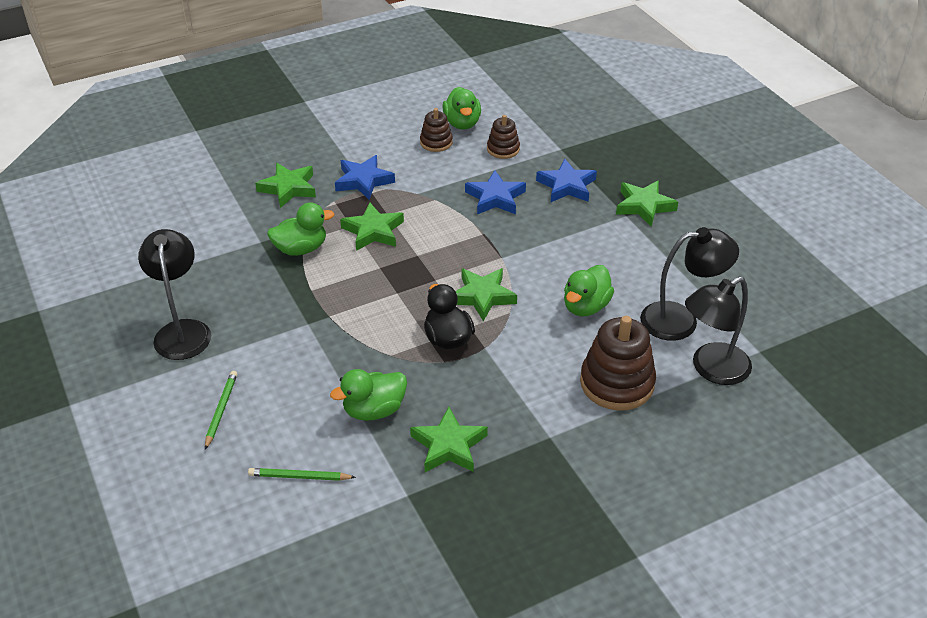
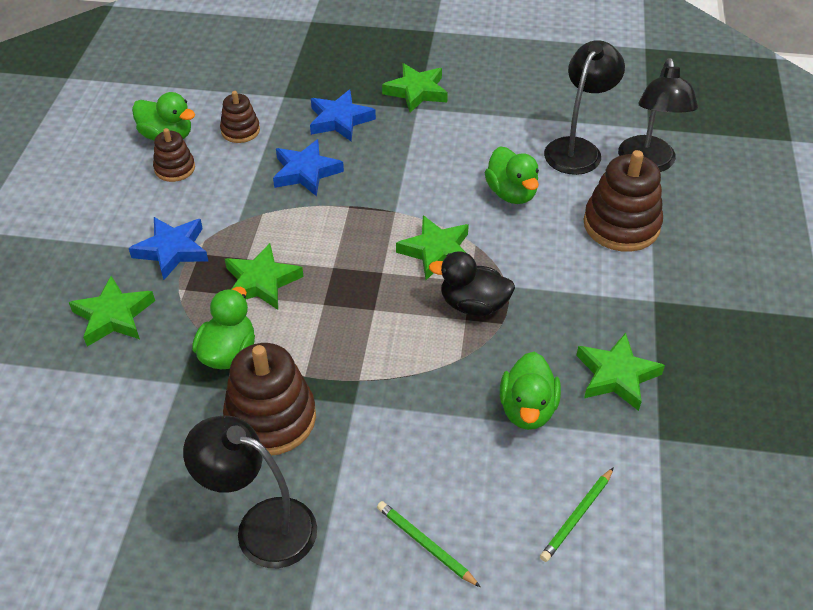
camera: 55 degrees left, 5 degrees up
(265, 293) = (271, 418): none -> brown stacking toy

